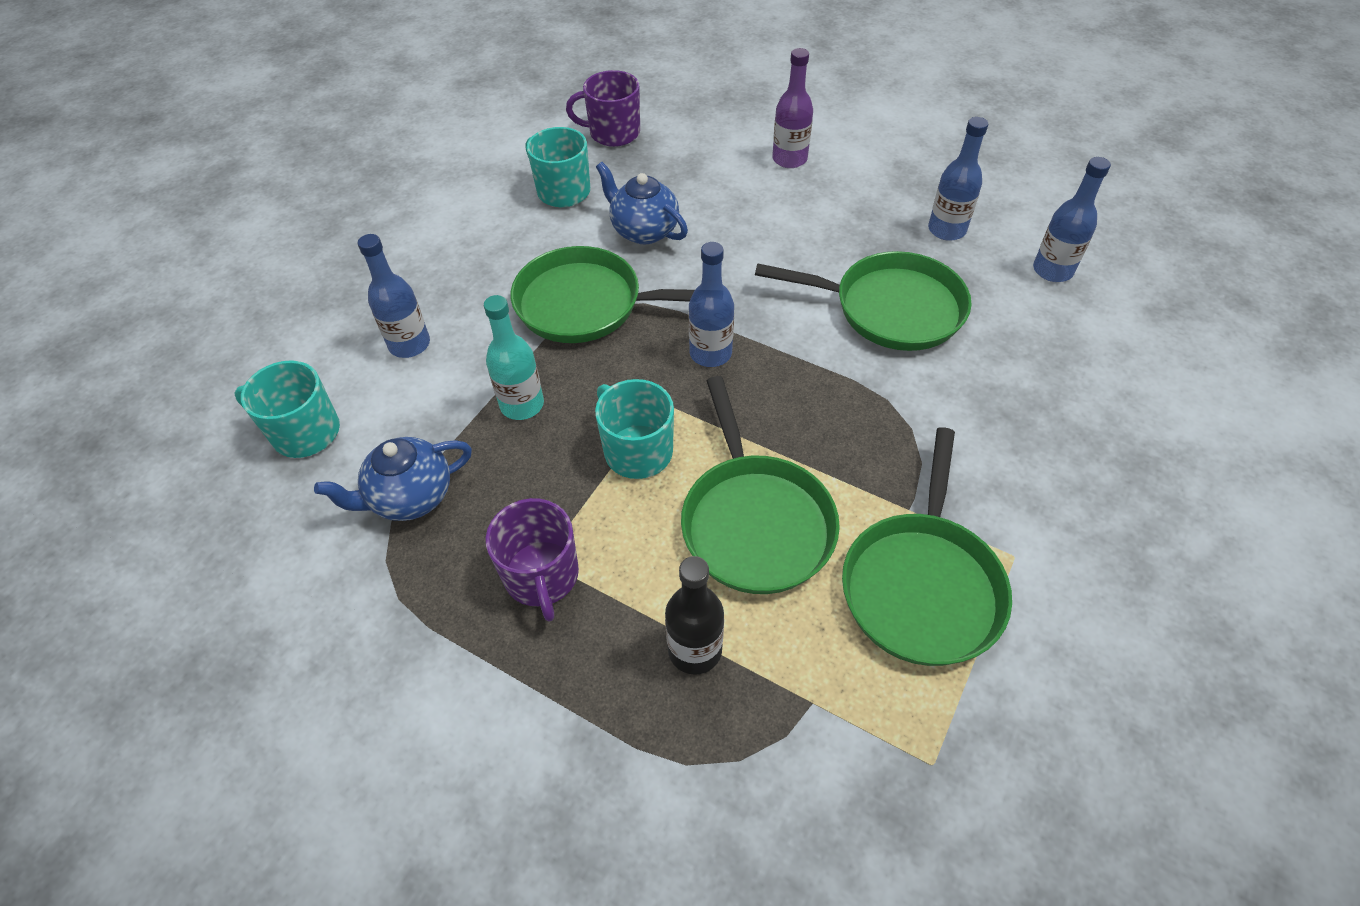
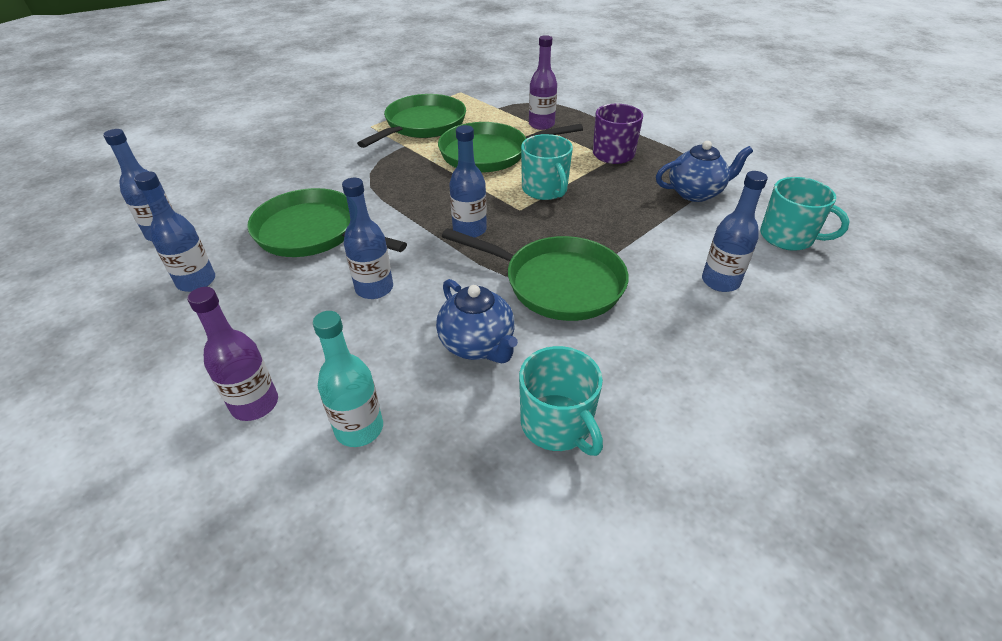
camera: 165 degrees left, 10 degrees down
(522, 404) = (620, 225): turquoise bottle -> turquoise bottle (359, 428)
(613, 133) = (456, 526): purple mug -> none
(695, 650) = (541, 124): black bottle -> purple bottle
(755, 522) = (489, 154): green pan -> green pan turned 105 degrees counterclockwise
(769, 259) = (374, 288): none -> blue bottle

